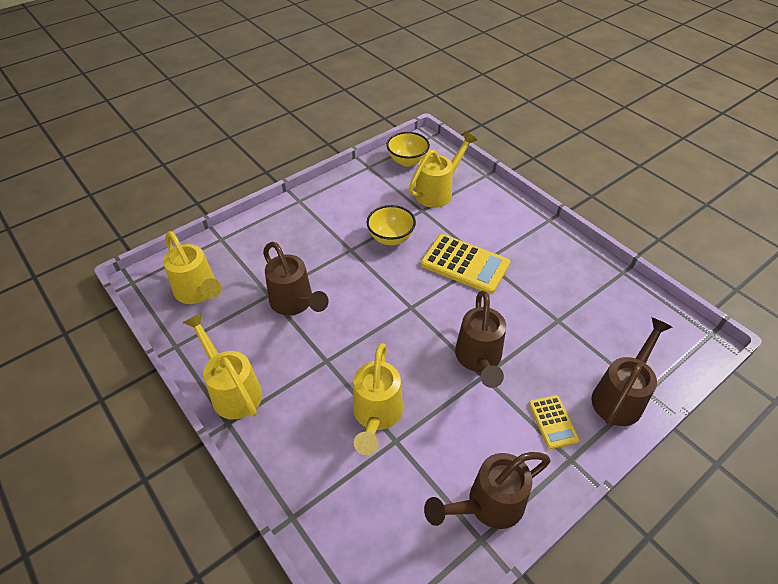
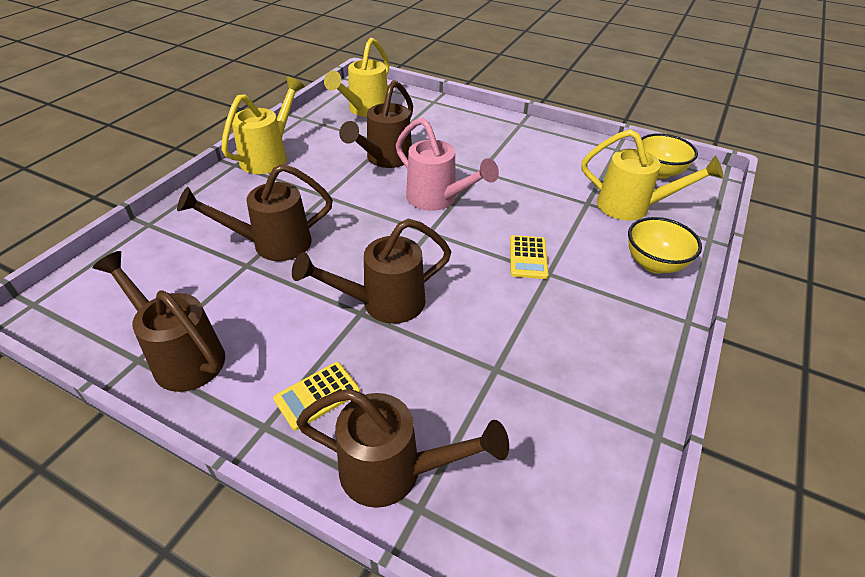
camera: 65 degrees right, 5 degrees down
(374, 288) = (438, 200): none -> pink watering can
(376, 416) = (271, 244): yellow watering can -> brown watering can
(391, 238) = (520, 192): yellow bowl -> yellow bowl (654, 264)
(465, 264) = (528, 257): yellow calculator -> yellow calculator, size x0.55

